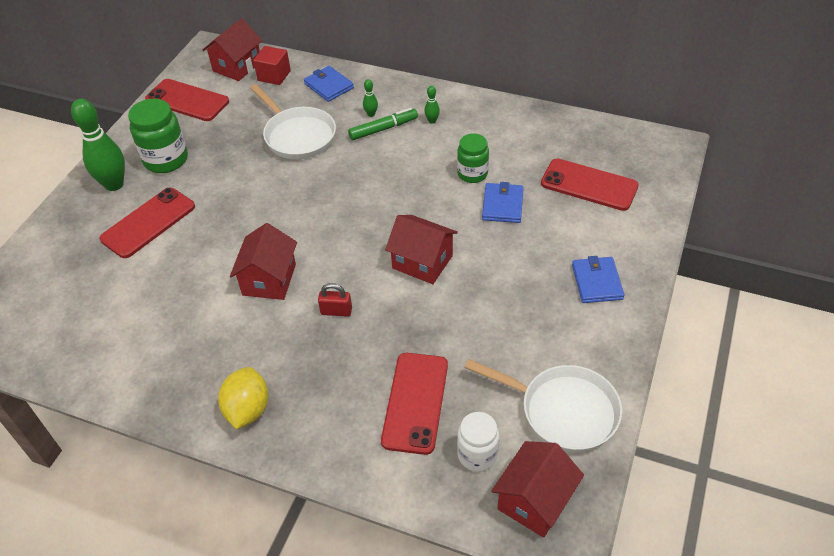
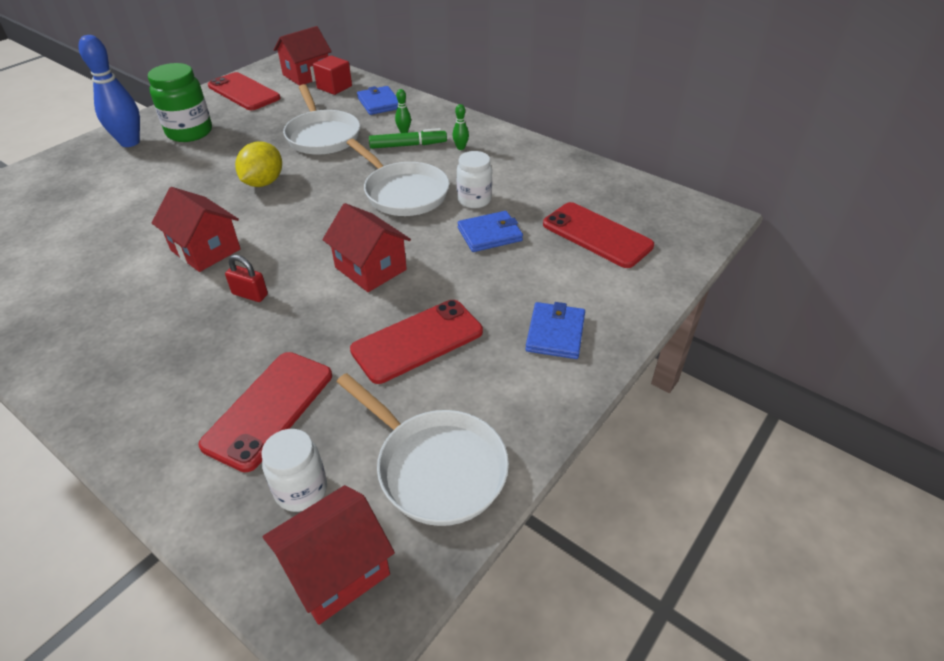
camera: 15 degrees right, 5 degrees down
(114, 184) = (130, 142): green bowling pin -> blue bowling pin
(148, 223) = (134, 178): red phone -> red phone (417, 341)
(247, 409) = (90, 368): yellow lemon -> yellow lemon (263, 182)
(269, 279) = (205, 250): red house -> red house turned 75 degrees counterclockwise
(407, 181) = (403, 193): none -> white pan
(472, 174) = (474, 200): green jar -> white jar
(502, 205) = (489, 234): blue wallet -> blue wallet turned 45 degrees clockwise

